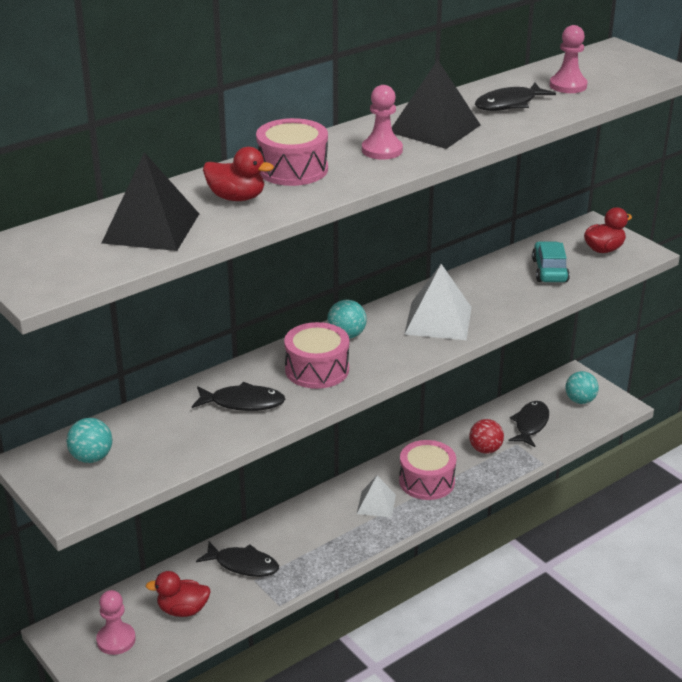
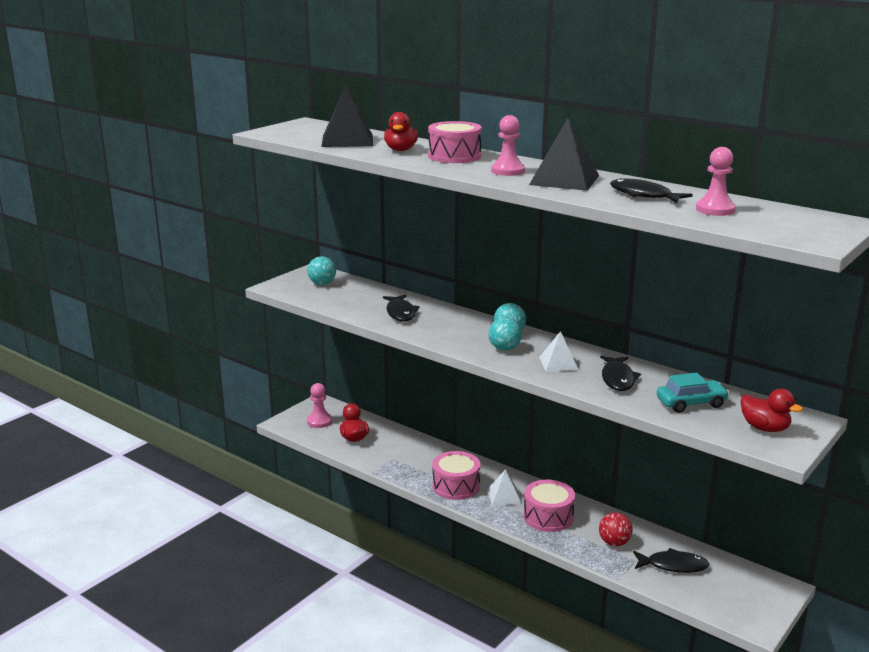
camera: 75 degrees right, 10 degrees down
(243, 565) = (406, 452): black fish -> black fish (618, 379)
(317, 369) = (455, 329): pink drum -> pink drum (456, 486)
(438, 320) = (558, 363): white pyramid -> white pyramid, size x0.61
(580, 400) = (740, 594): turquoise ball -> turquoise ball (504, 349)

